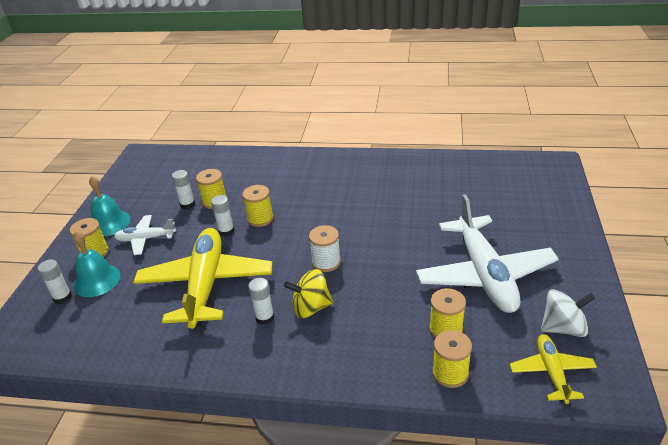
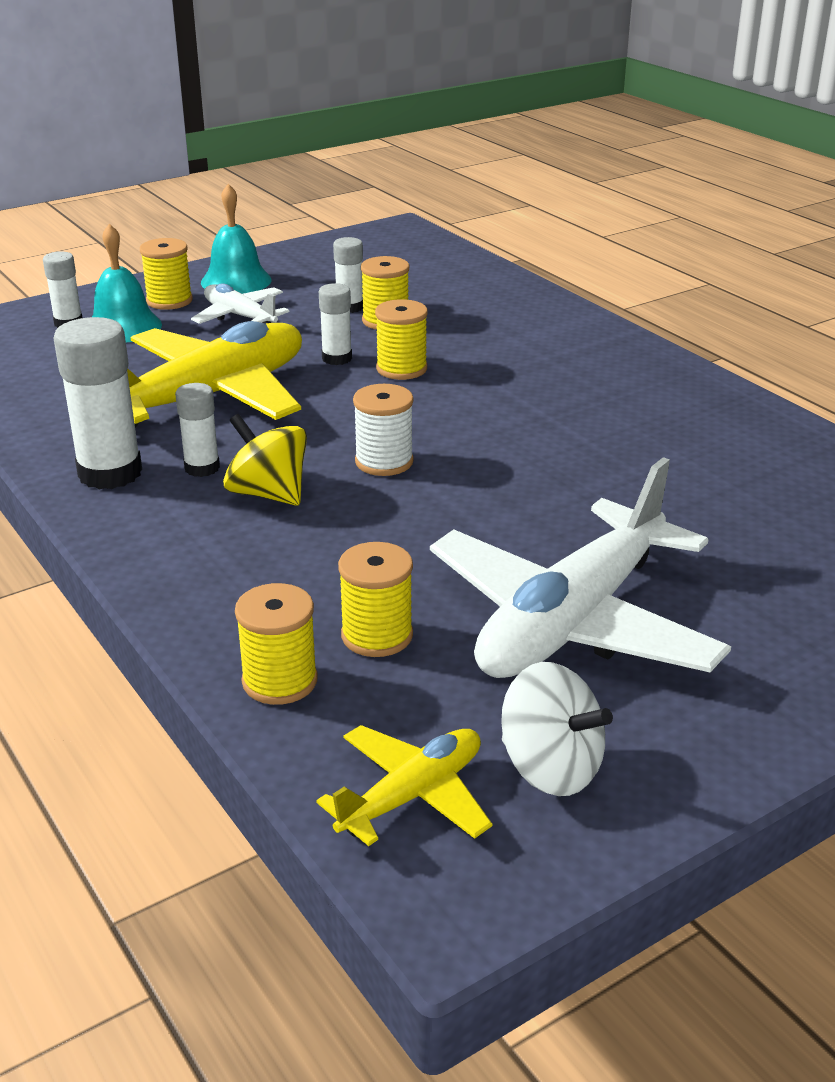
camera: 45 degrees right, 5 degrees down
(231, 350) = (110, 473): none -> white glue stick

